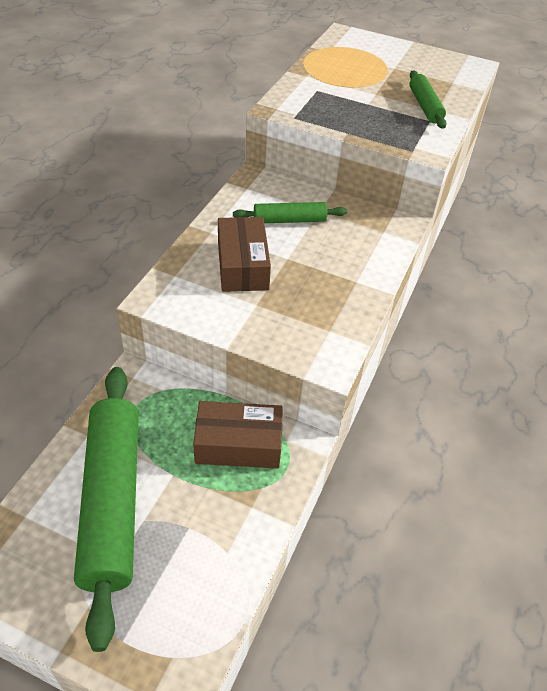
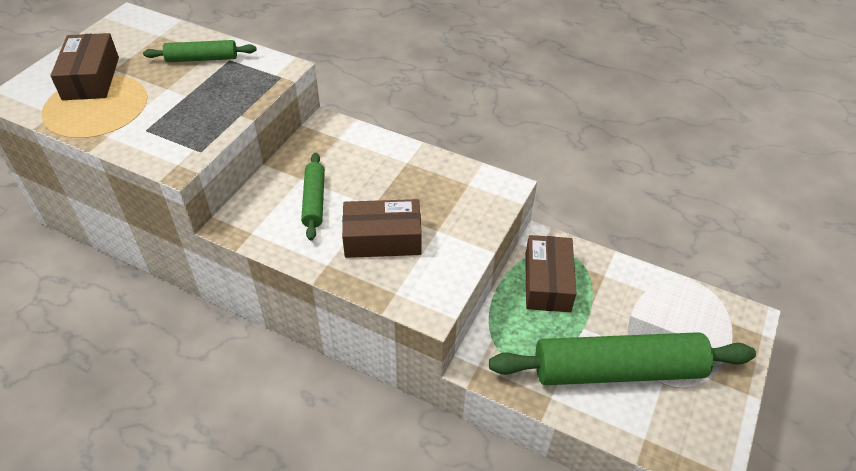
camera: 85 degrees left, 0 degrees up
(378, 60) = (91, 78): none -> brown box

